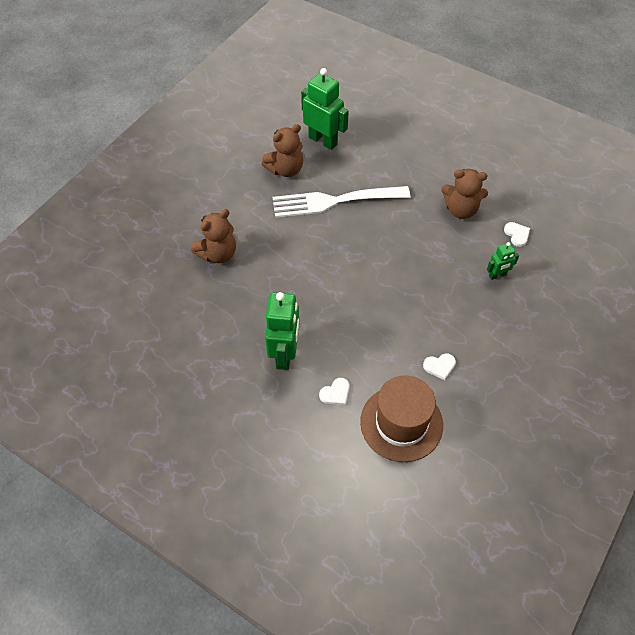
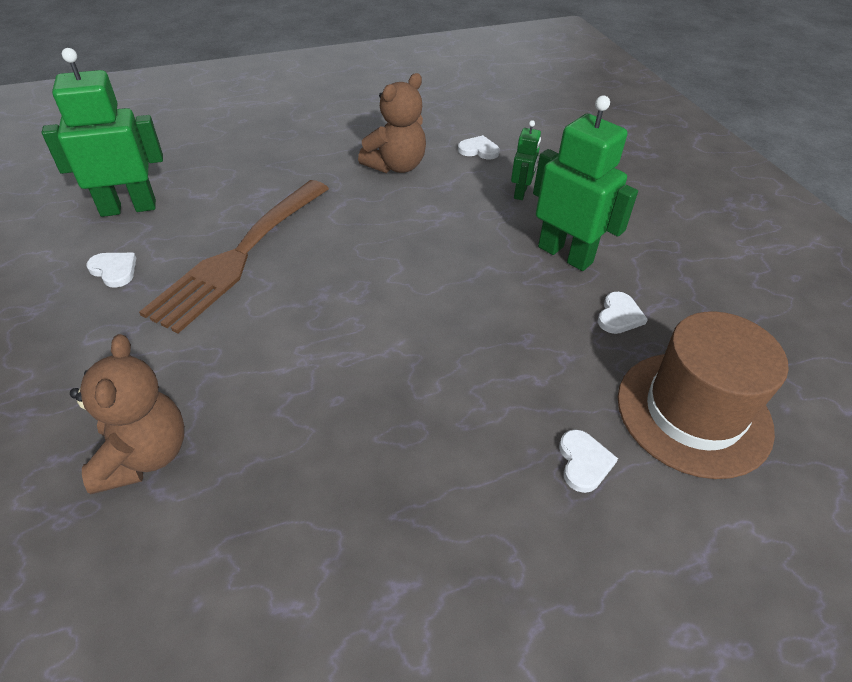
camera: 55 degrees left, 10 degrees down
(285, 169) = (114, 270): brown teddy bear -> white heart
(285, 354) = (450, 487): green robot -> green robot (565, 254)
(334, 201) = (239, 256): white fork -> brown fork

